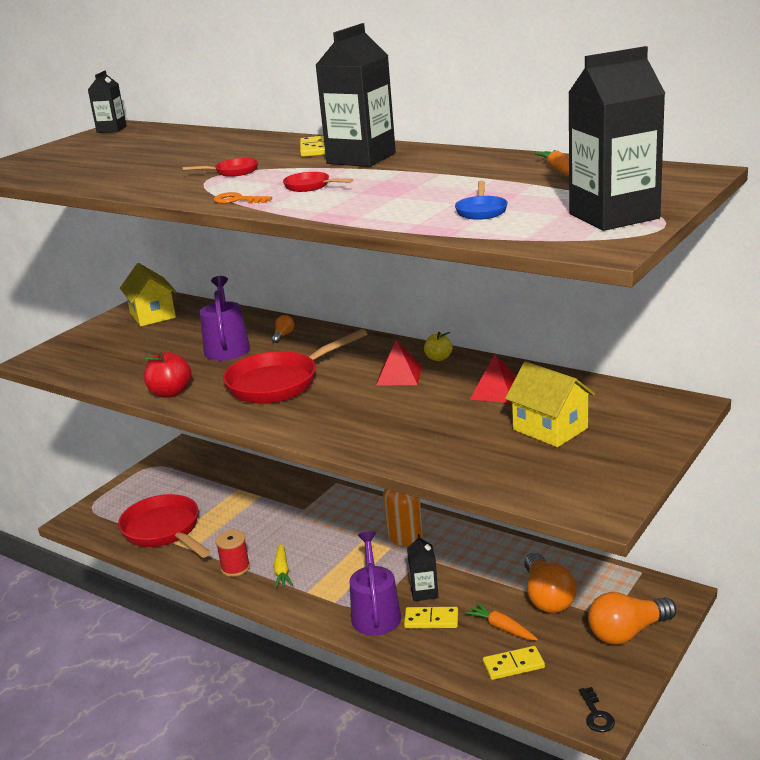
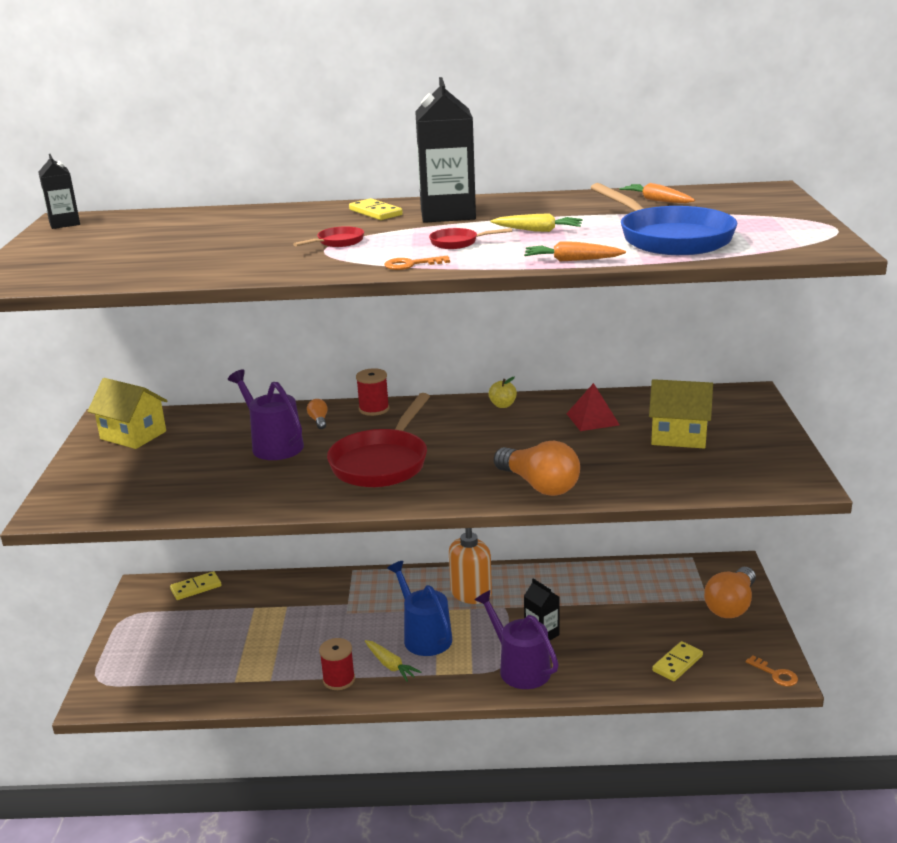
camera: 35 degrees left, 0 degrees up
(164, 531) = (218, 674): red pan -> none
(170, 393) = (277, 501): red apple -> none
(331, 557) = (424, 636): none -> blue watering can
(335, 336) = (374, 409): none -> red spool
(393, 185) = (538, 230): none -> yellow carrot
(399, 375) = (489, 427): red pyramid -> none
(431, 620) = (573, 655): yellow domino -> yellow domino (196, 588)
(481, 211) = (670, 238): blue pan -> blue pan, size x2.31
(502, 628) = (636, 638): orange carrot -> orange carrot (572, 260)
(547, 597) = (644, 601): orange light bulb -> orange light bulb (539, 485)
(596, 714) = (775, 674): black key -> orange key
(614, 216) = (783, 226): black carton -> none

